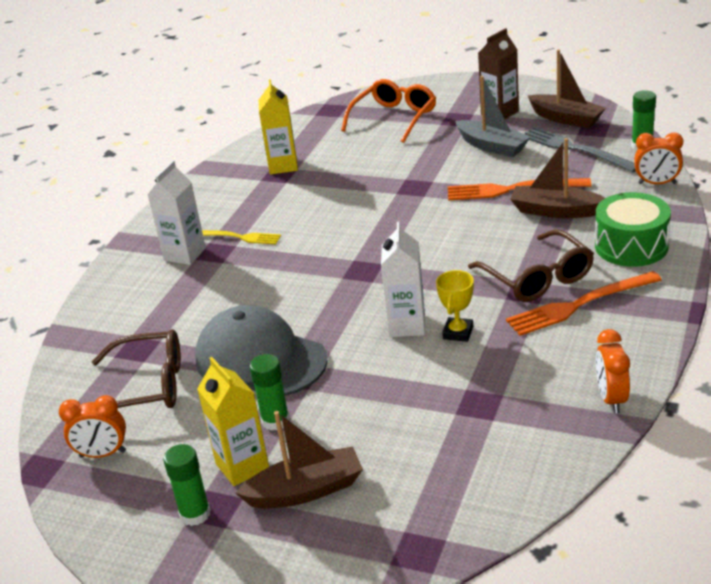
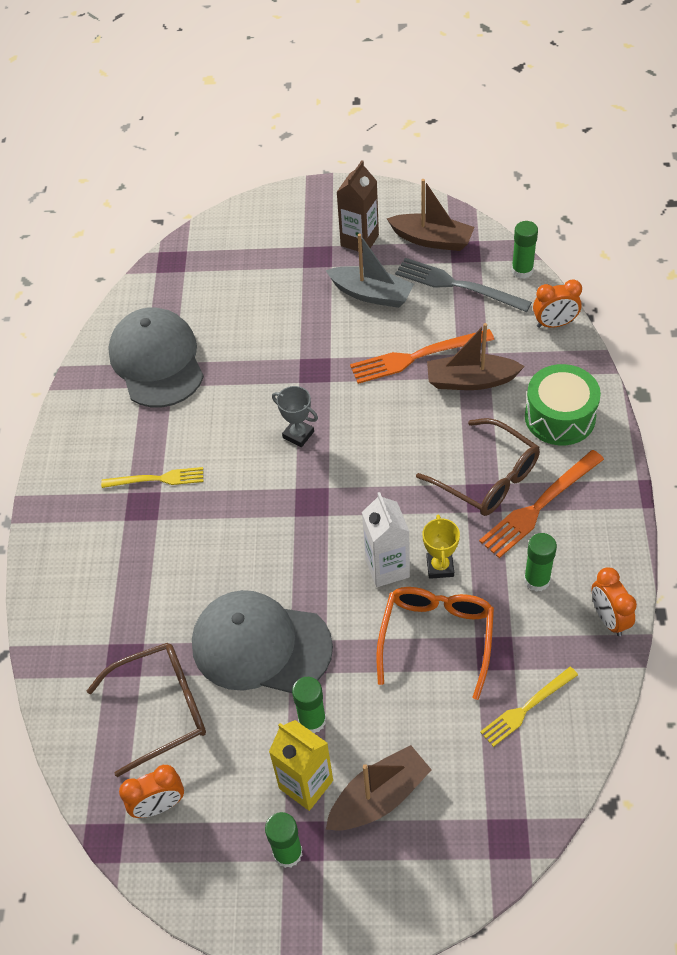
camera: 20 degrees left, 20 degrees up
(185, 254) = (110, 516): white carton -> none
(283, 166) = (157, 361): yellow carton -> grey cap
(376, 226) = (298, 434): none -> grey trophy
(394, 118) = (248, 265): orange glasses -> orange glasses (437, 637)
(490, 451) = (526, 708): none -> yellow fork
(550, 357) = (537, 580): none -> green glue stick

